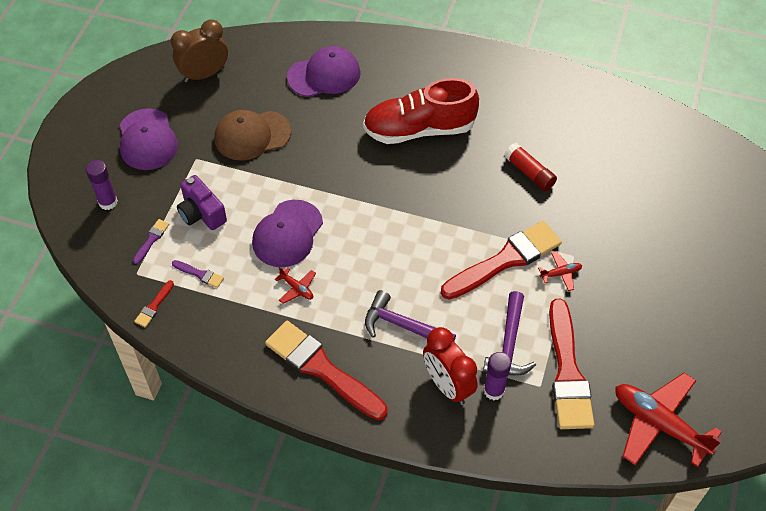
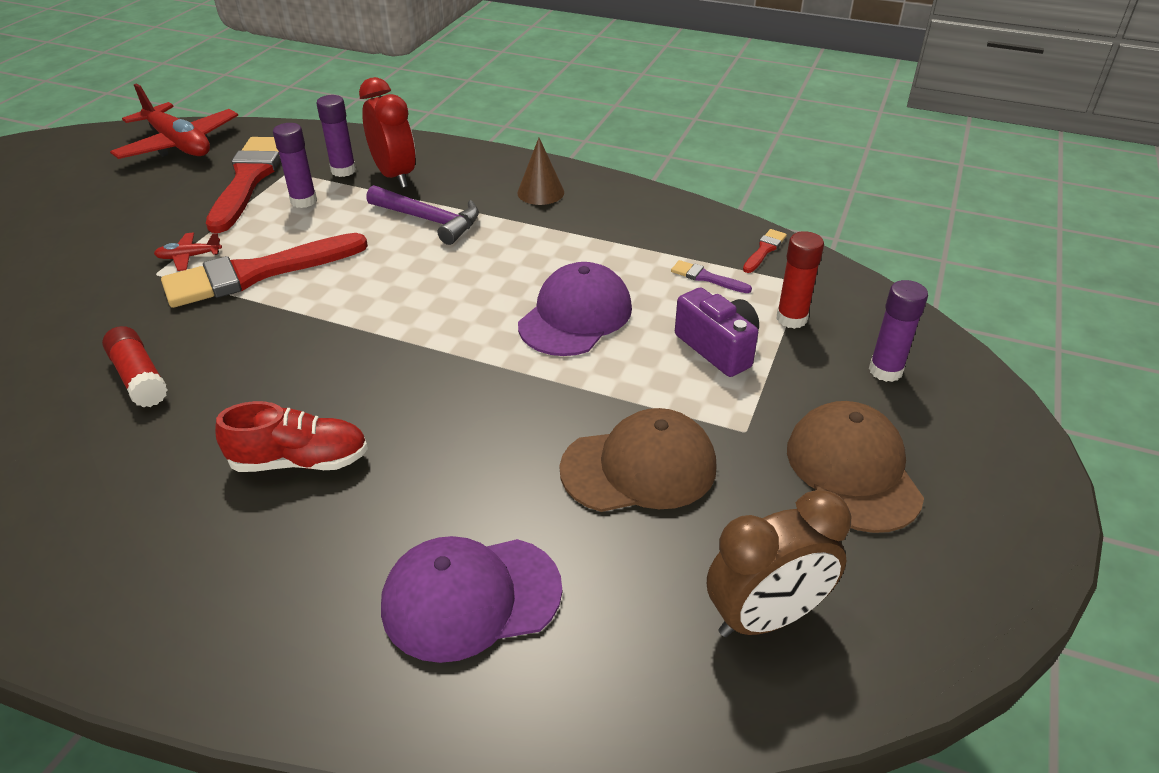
camera: 175 degrees left, 15 degrees down
(147, 140) = (852, 470): purple cap -> brown cap
(151, 239) = (791, 319): purple brush -> red glue stick
(297, 288) = (565, 258): red plane -> none
(321, 368) = (540, 192): red brush -> brown cone
(419, 129) = (300, 461): red shoe -> red shoe, size x0.60
(509, 344) = (303, 201): purple hammer -> purple glue stick

